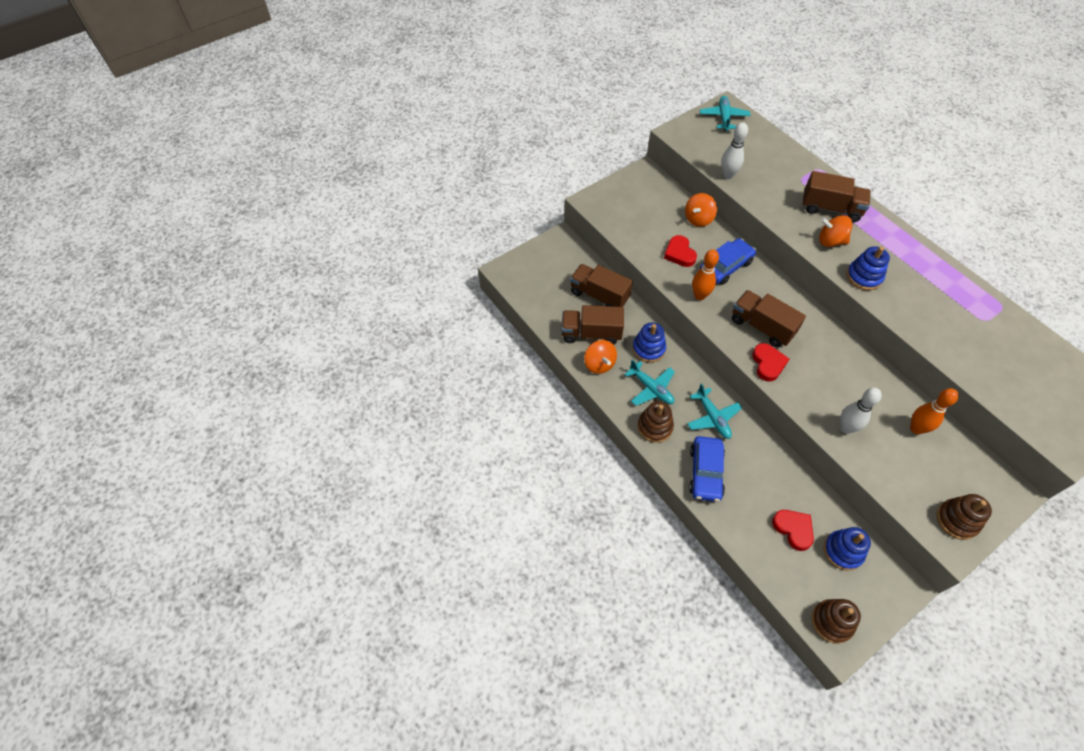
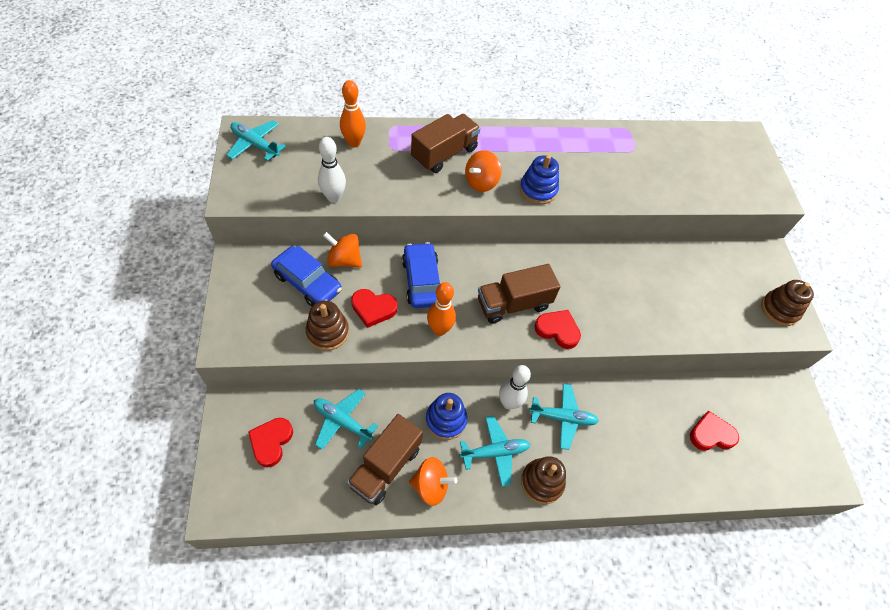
camera: 65 degrees left, 0 degrees up
(558, 270) = (271, 442): none -> red heart
(599, 295) = (342, 421): brown truck -> turquoise plane
(698, 219) = (344, 260): orange spinning top -> orange spinning top turned 135 degrees clockwise
(705, 472) = (618, 469): blue car -> blue car (308, 282)
(832, 622) = (808, 469): brown stacking toy -> brown stacking toy (327, 332)
(843, 551) = (747, 410): blue stacking toy -> none
(846, 428) = (659, 320): white bowling pin -> white bowling pin (509, 403)
(916, 428) = (685, 271): orange bowling pin -> orange bowling pin (354, 143)

